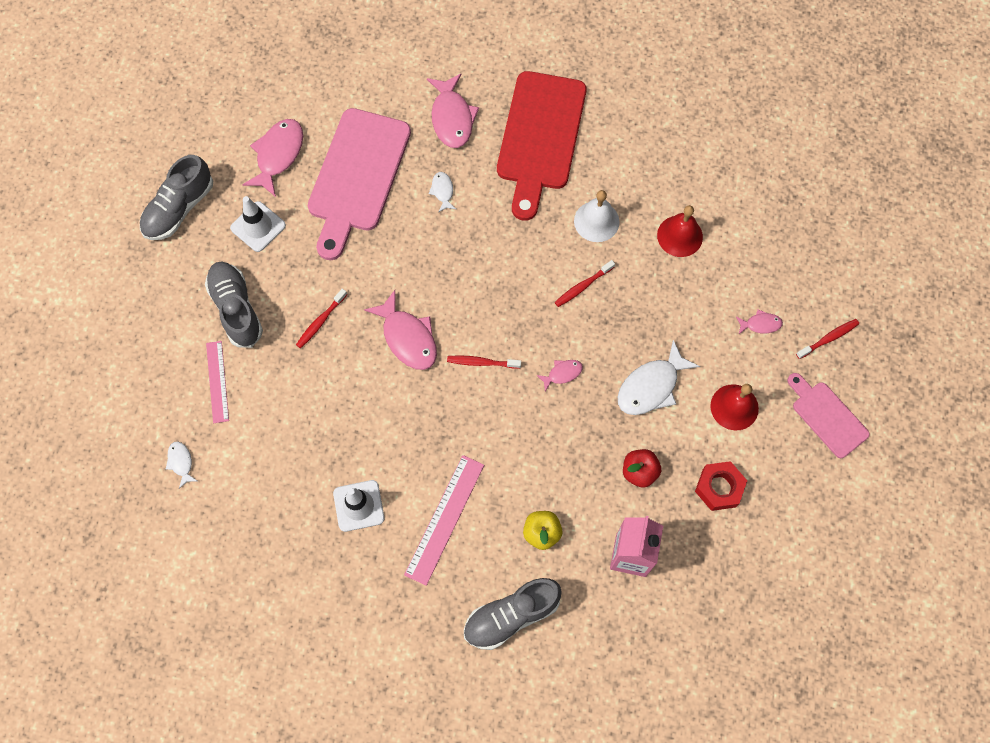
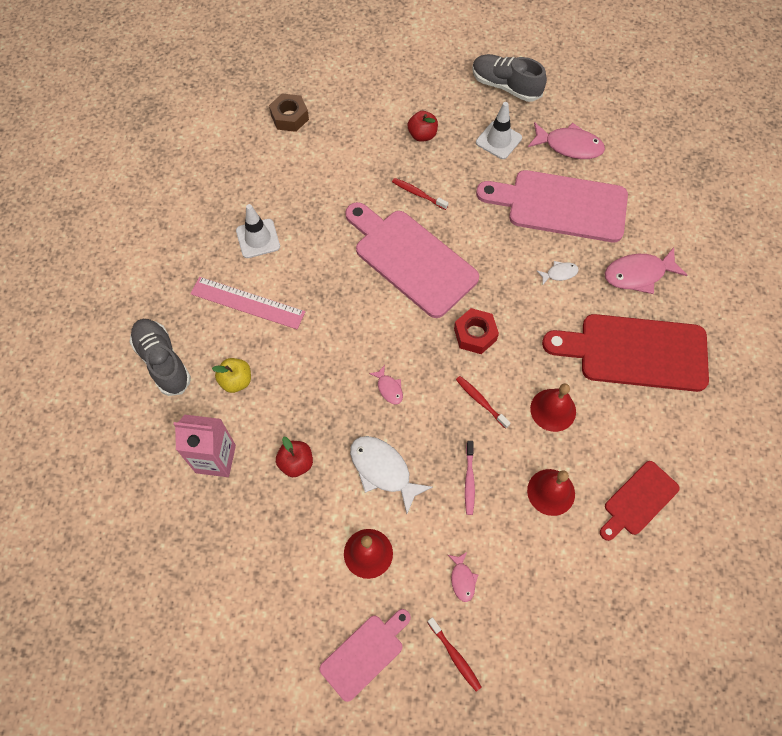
camera: 85 degrees right, 5 degrees down
(181, 462) = (289, 117): white fish -> brown nut
(217, 381) = (358, 131): pink ruler -> none
(236, 309) = (422, 135): grey shoe -> red apple
(407, 337) = (411, 259): pink fish -> pink cutting board
(482, 362) = (393, 320): red toothbrush -> none
(596, 221) = (553, 410): white bell -> red bell
(665, 307) = (469, 480): none -> pink toothbrush
(691, 163) = (638, 500): none -> red cutting board
(719, 488) = (283, 540): red nut -> red nut (475, 334)

